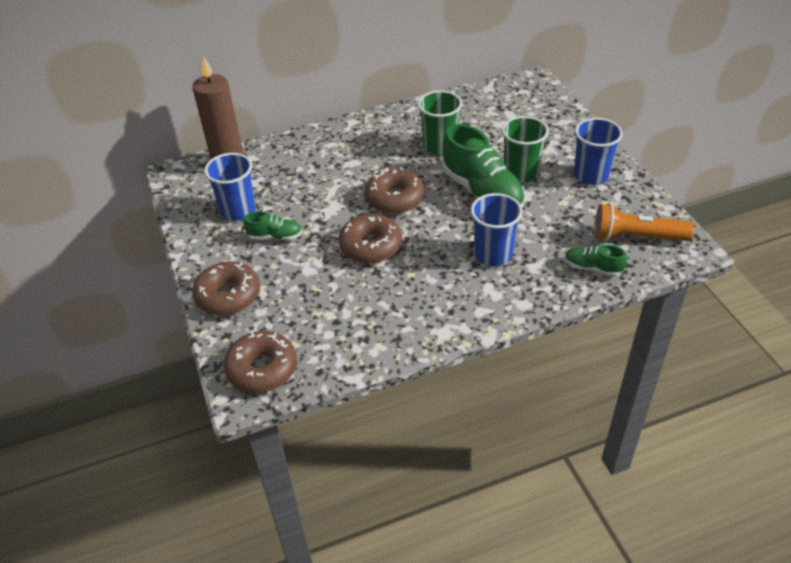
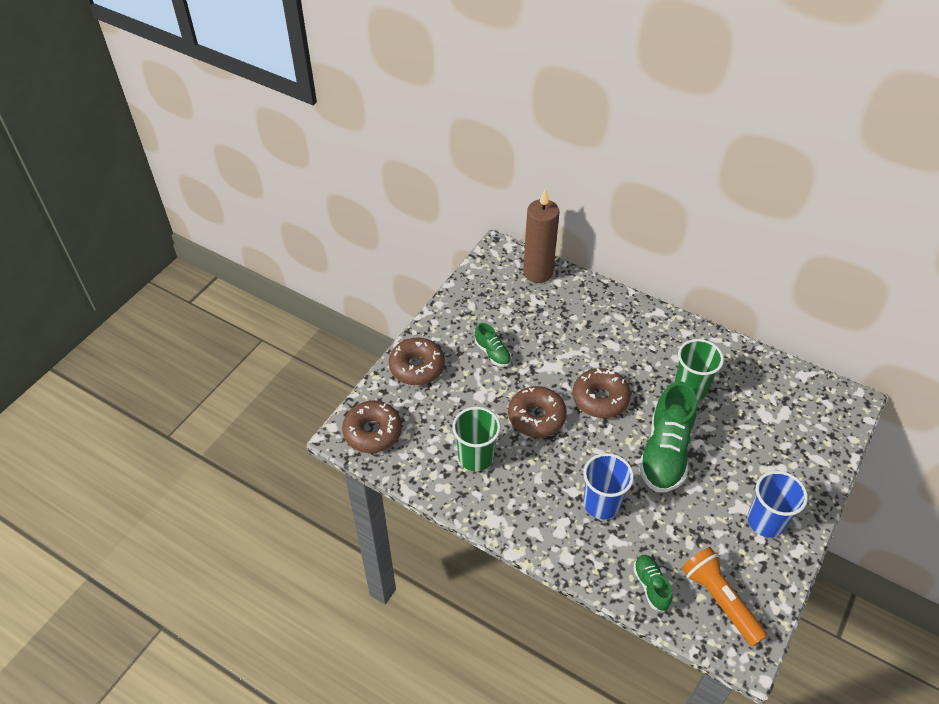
camera: 50 degrees right, 5 degrees up
(238, 210) = (497, 313): blue cup -> none
(521, 173) = (715, 467): green cup -> green cup (476, 457)

